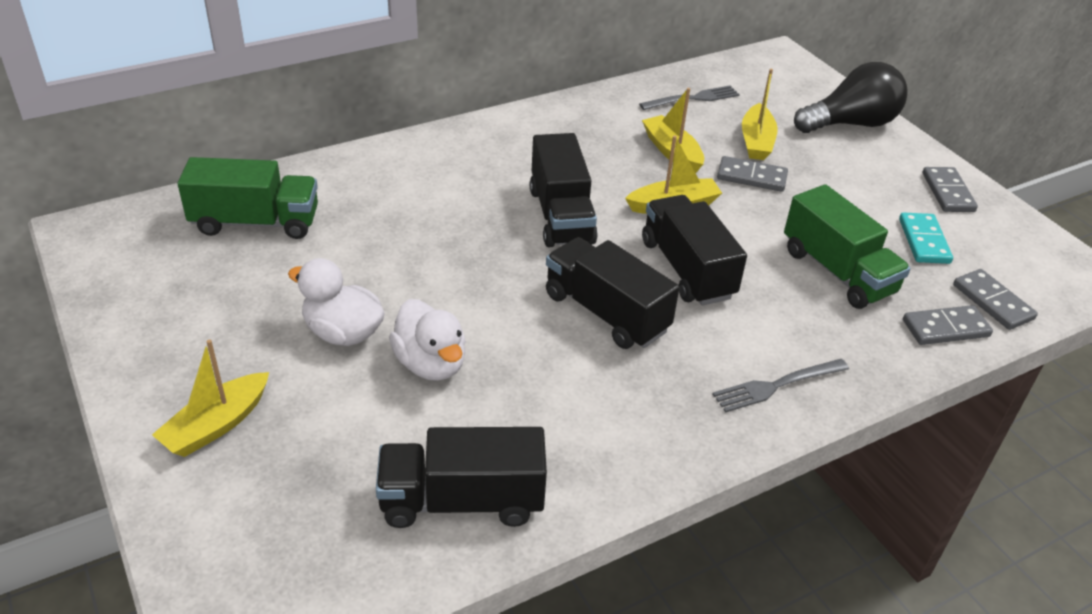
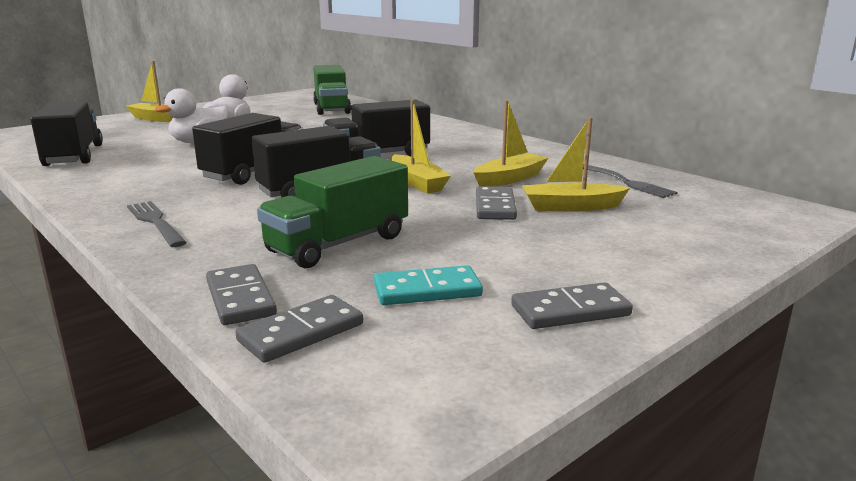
camera: 80 degrees right, 20 degrees down
(850, 124) = (683, 250): black light bulb -> none

